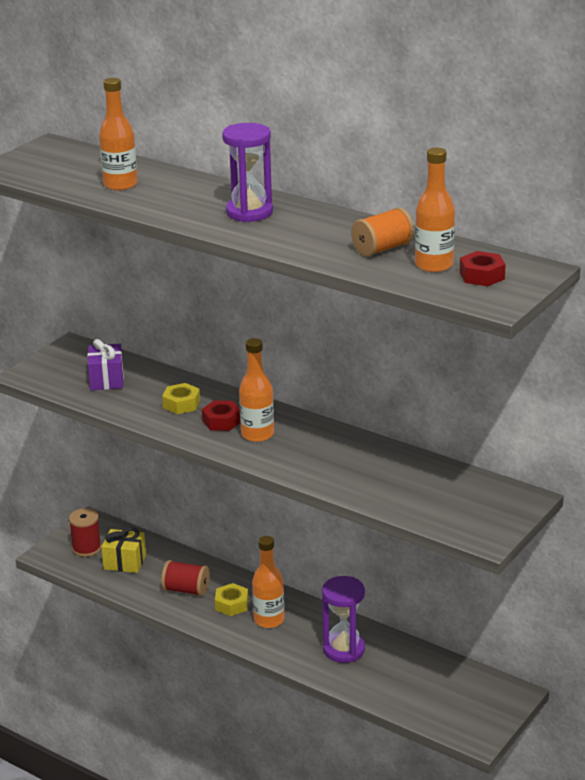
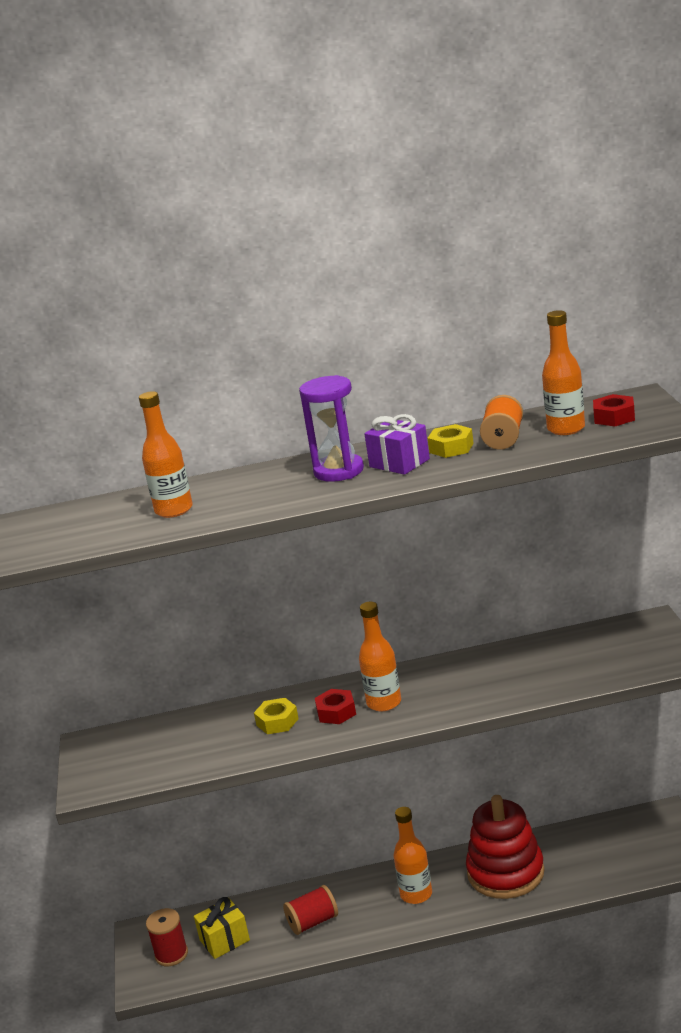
camera: 40 degrees left, 5 degrees down
(107, 380) = (173, 746): purple gift -> purple gift (399, 463)
(232, 604) = (368, 905): yellow nut -> yellow nut (451, 448)
(344, 649) = (505, 873): purple hourglass -> red stacking toy

